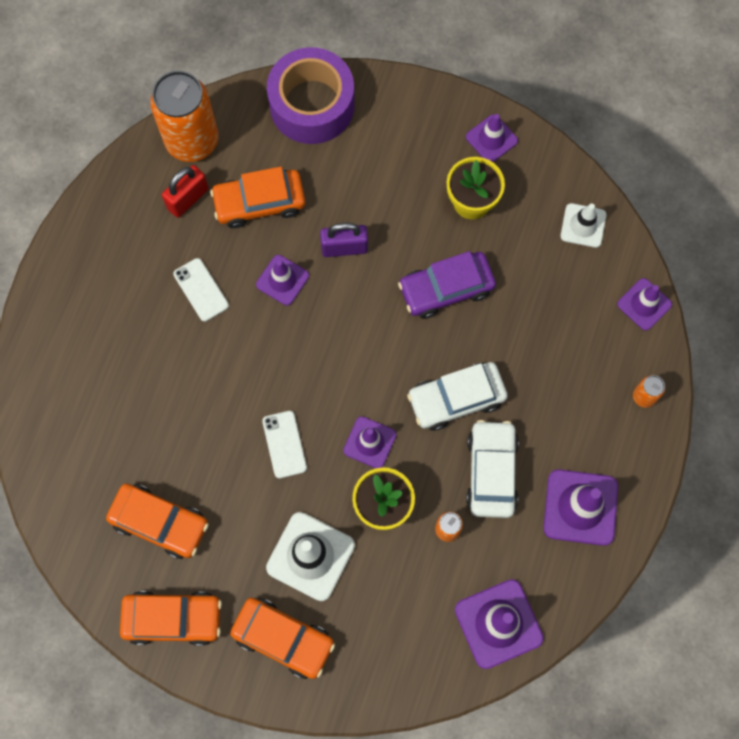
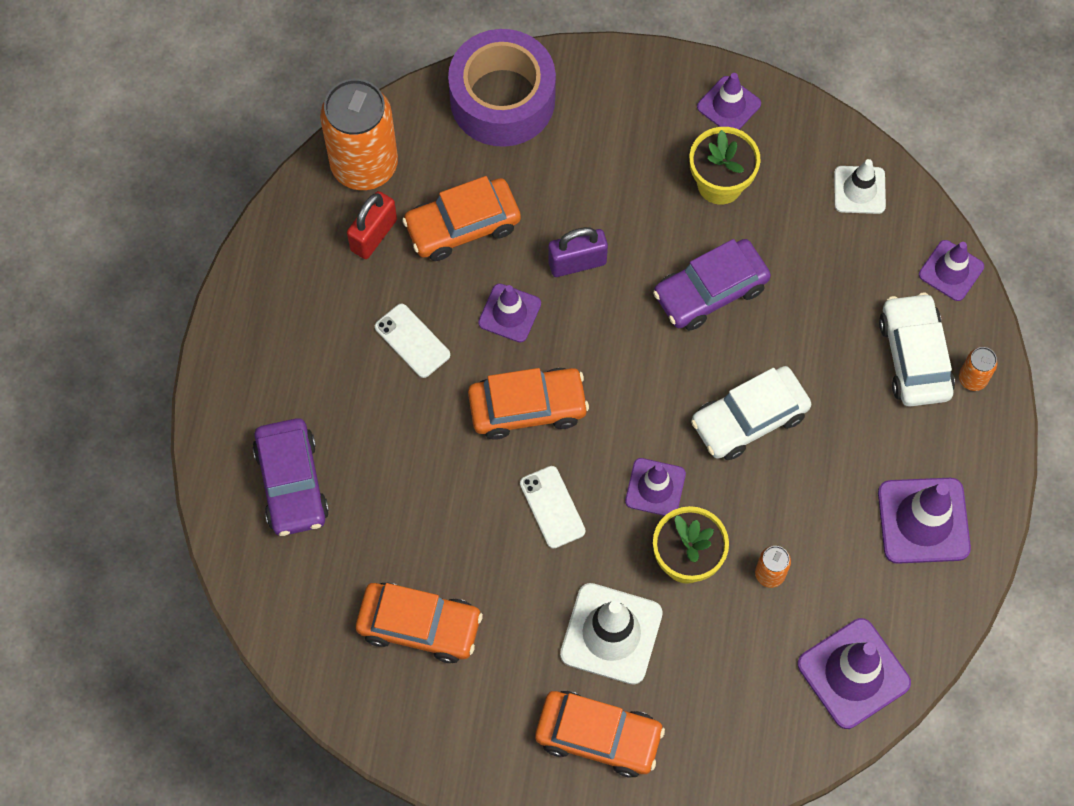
camera: 10 degrees left, 5 degrees down
(83, 389) = (292, 483): none -> purple car
(173, 619) = (459, 736): orange car -> orange car (527, 407)
(491, 472) = (808, 497): white car -> white car (914, 357)

